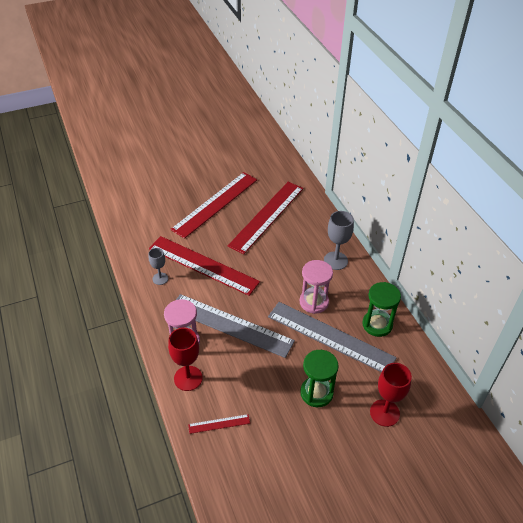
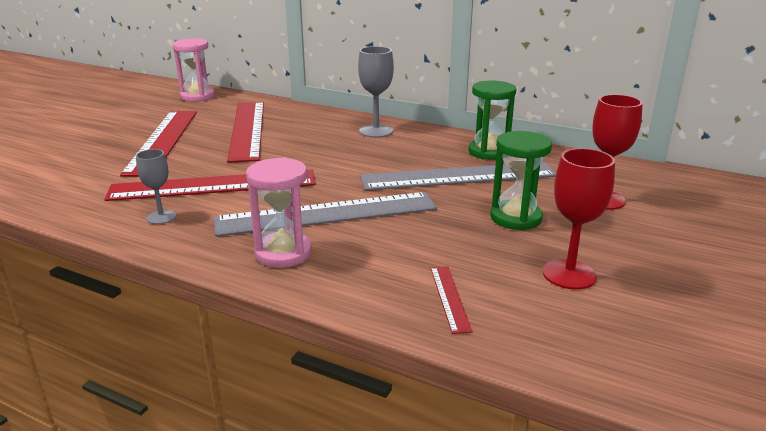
camera: 40 degrees left, 20 degrees down
(188, 378) = (339, 280): red goblet -> red goblet (569, 274)
(219, 424) = (450, 298): red ruler -> red ruler turned 45 degrees counterclockwise
(314, 302) = (399, 162): pink hourglass -> pink hourglass (197, 96)

